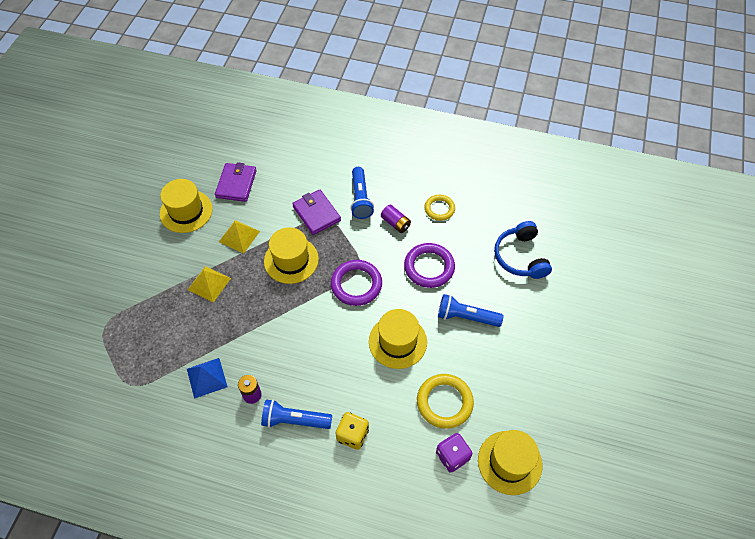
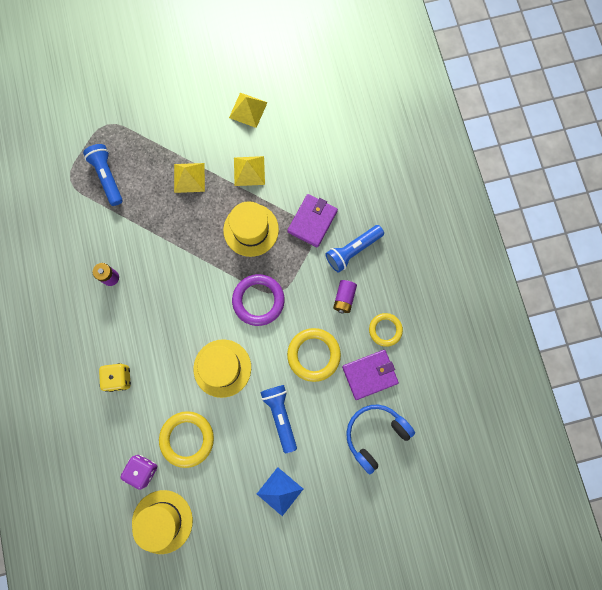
camera: 60 degrees right, 20 degrees up
(186, 211) = (248, 110): yellow hat -> yellow pyramid
(207, 377) = (106, 233): blue pyramid -> blue pyramid (280, 491)
(236, 184) = (302, 132): purple wallet -> purple wallet (369, 374)
(295, 420) = (107, 324): blue flashlight -> blue flashlight (107, 177)
(429, 267) = (313, 355): purple ring -> yellow ring

